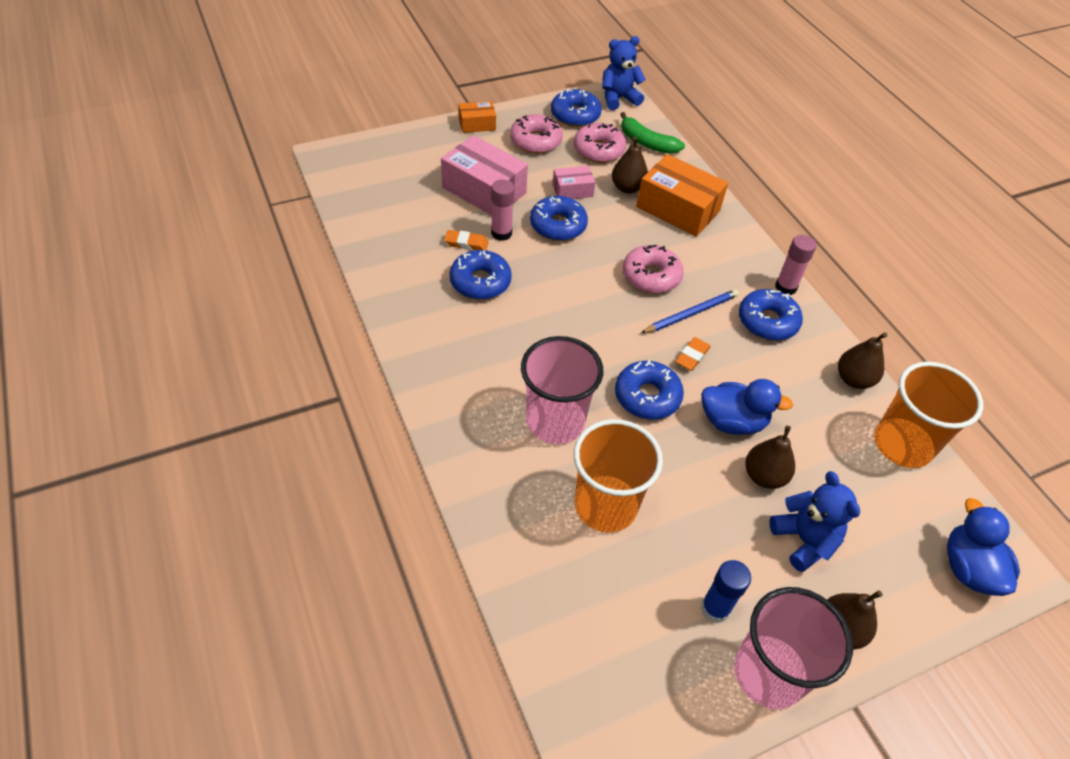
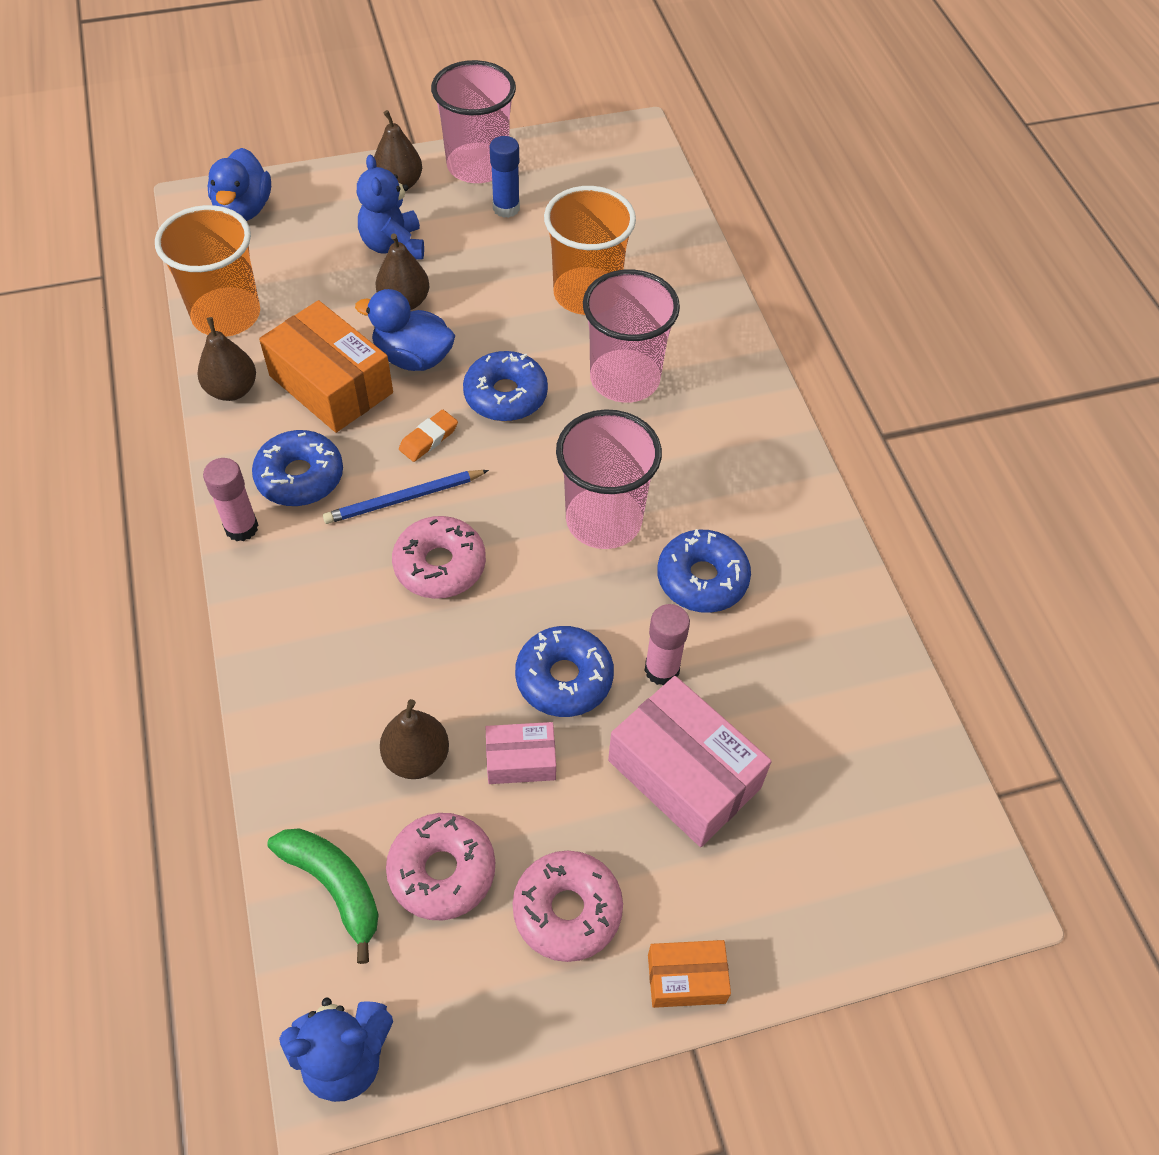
camera: 170 degrees left, 5 degrees up
(466, 243) = (720, 654): orange eraser -> none
(551, 312) = (603, 520): none -> pink cup
(575, 115) = (463, 996): blue donut -> none
(678, 209) = (343, 698): orange box -> orange box (331, 384)

